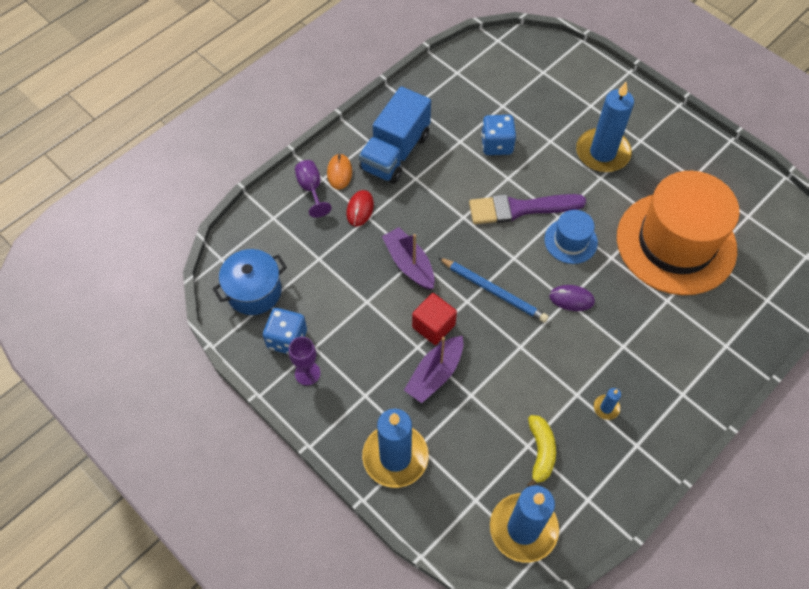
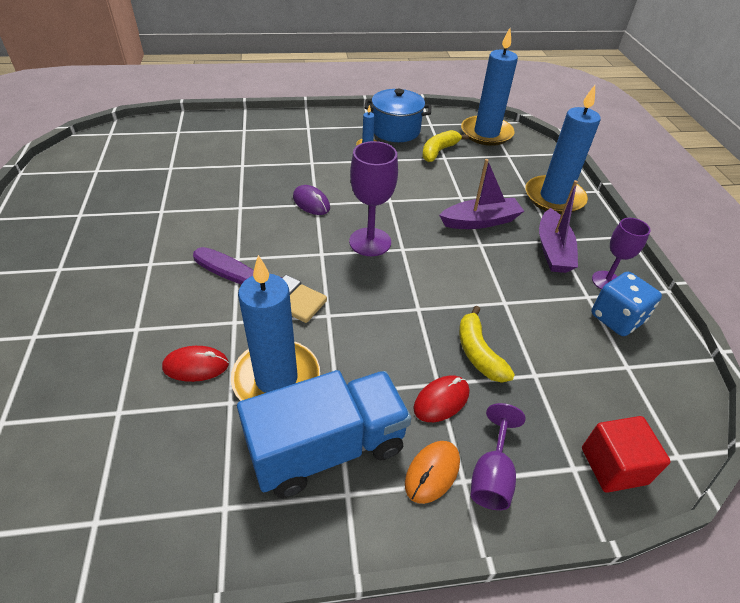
camera: 145 degrees left, 15 degrees down
(254, 291) = (641, 387): blue pot -> blue pot (395, 130)
(359, 251) = (478, 353): none -> yellow banana
(409, 264) = (431, 308): purple boat -> purple boat (553, 250)
(433, 326) = (452, 249): red cube -> red cube (613, 466)
(494, 291) = (370, 242): blue pencil -> purple goblet
(496, 145) = (196, 366): blue dice -> red mouse
(570, 241) = (255, 235): blue hat -> none
(602, 153) = (110, 282): blue candle -> blue candle (276, 379)
(676, 243) = (177, 187): orange hat -> none

